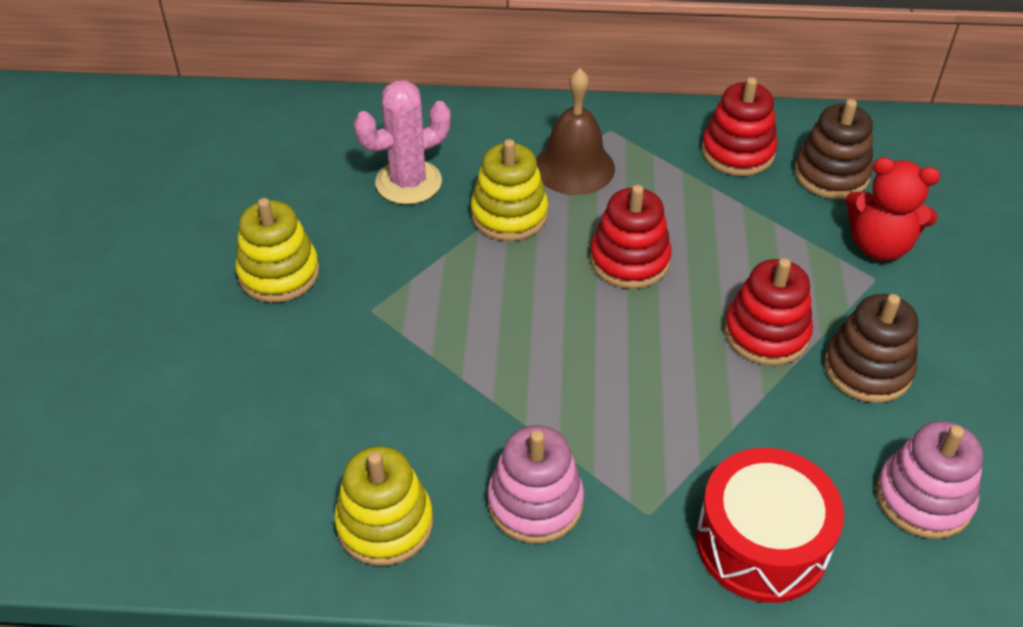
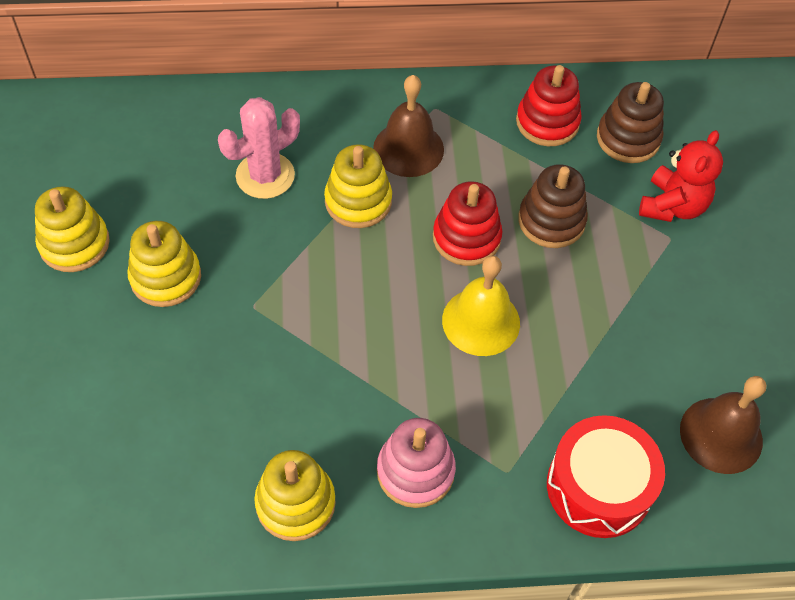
camera: 10 degrees left, 10 degrees up
(185, 233) = (74, 243): none -> yellow stacking toy
(636, 347) = (481, 321): none -> yellow bell
(766, 333) = (586, 298): red stacking toy -> none
(867, 369) = (670, 323): brown stacking toy -> brown stacking toy (551, 221)
(879, 246) = (672, 206): red teddy bear -> red teddy bear turned 75 degrees counterclockwise
(923, 498) = (721, 435): pink stacking toy -> brown bell

